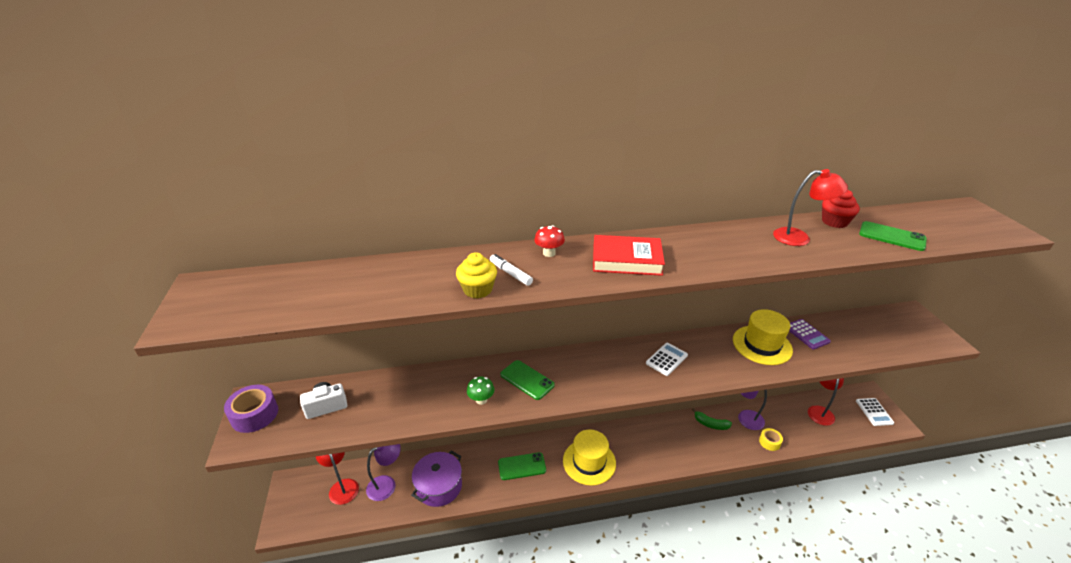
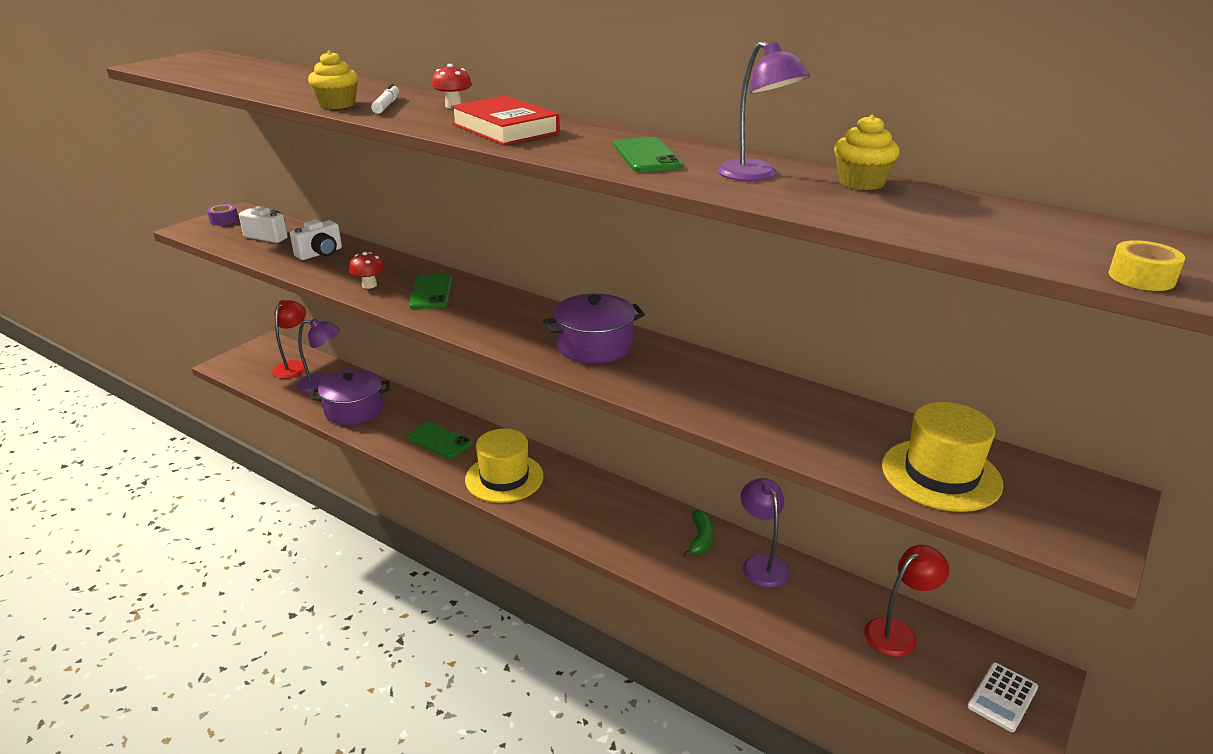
camera: 45 degrees right, 5 degrees down
(255, 414) = (224, 220): purple tape -> purple tape, size x0.59
(398, 396) = (320, 253): none -> white camera
(481, 400) = (369, 285): green mushroom -> red mushroom
(666, 359) = (594, 346): white calculator -> purple pot
(710, 424) = (700, 539): green banana -> green banana turned 150 degrees counterclockwise
(762, 345) = (742, 393): yellow hat -> yellow hat (941, 475)
(769, 442) = (749, 605): yellow tape -> yellow tape (1141, 277)
(799, 238) = (756, 175): red lamp -> purple lamp
(806, 334) = (835, 418): purple calculator -> none
(834, 222) = (861, 182): red cupcake -> yellow cupcake
(892, 236) = (907, 216): green phone -> green phone (646, 156)

